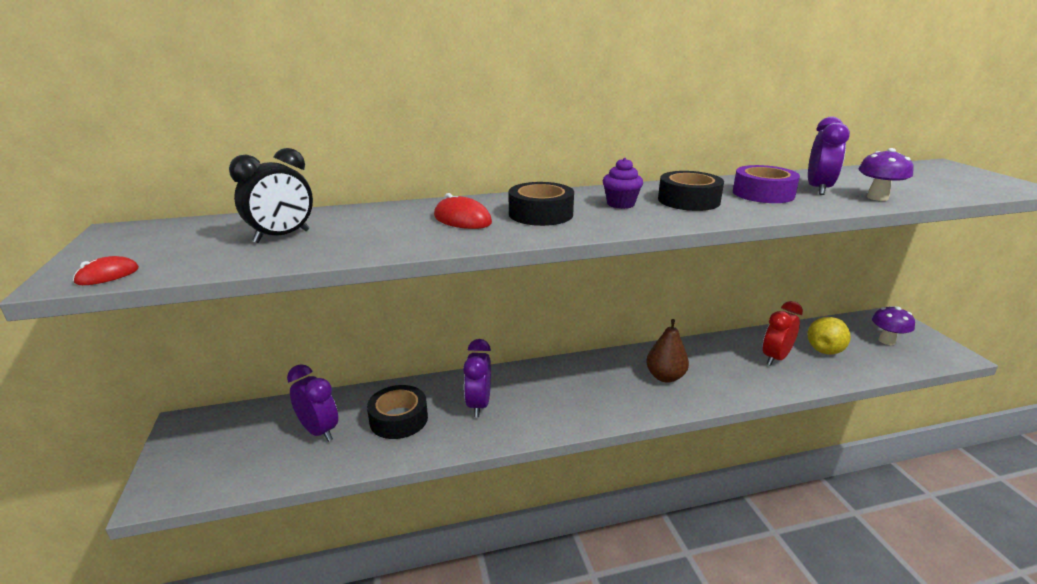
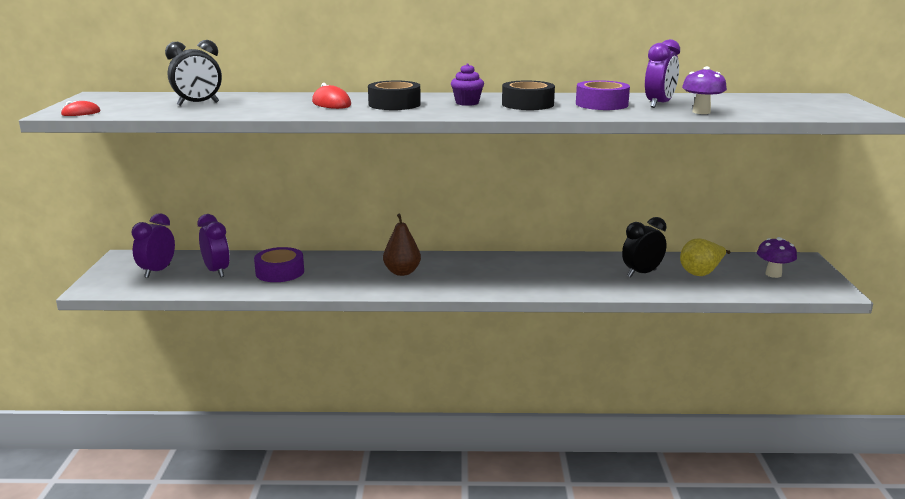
camera: 15 degrees right, 5 degrees down
(398, 419) = (280, 272): black tape -> purple tape
(478, 405) = (348, 271): purple clock -> purple clock (157, 271)
(665, 377) = (523, 273): brown pear -> brown pear (402, 272)
(775, 358) = (641, 273): red clock -> black clock

